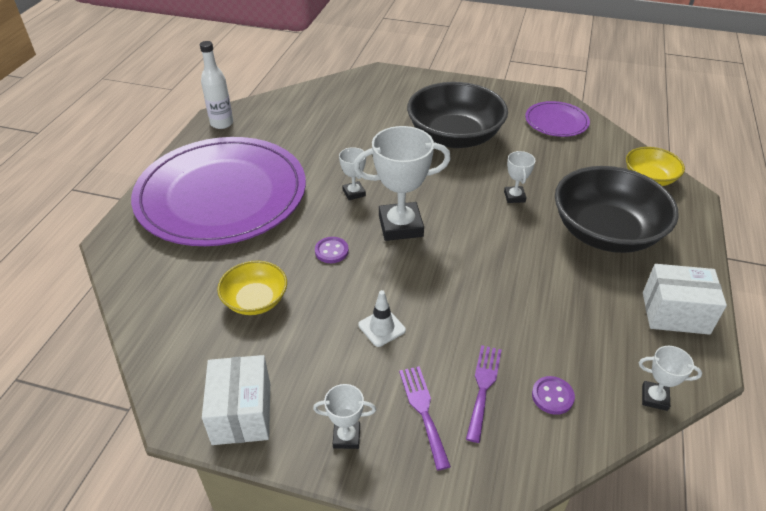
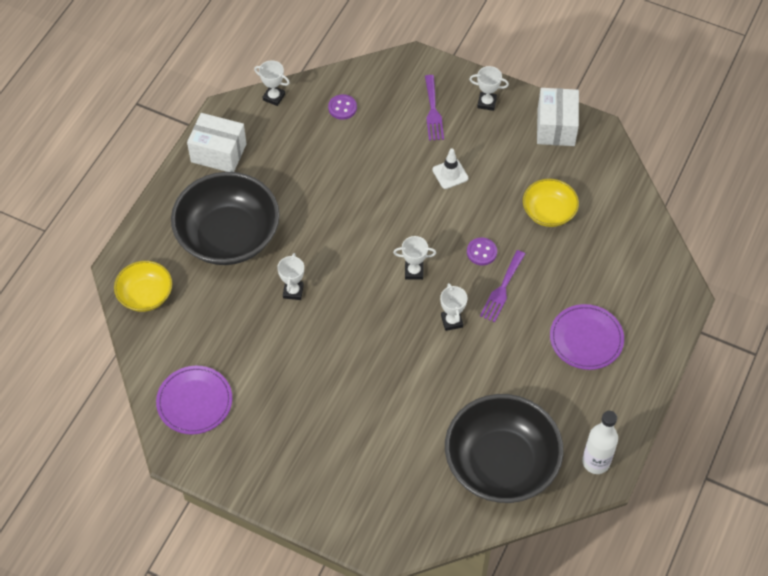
camera: 170 degrees left, 15 degrees up
(221, 195) = (586, 338): purple plate -> purple plate, size x0.43
(400, 226) = (414, 271): white trophy -> white trophy, size x0.49
(454, 136) = (323, 393): black bowl -> black bowl (501, 463)
(483, 387) = (387, 120): purple fork -> purple fork (502, 289)

